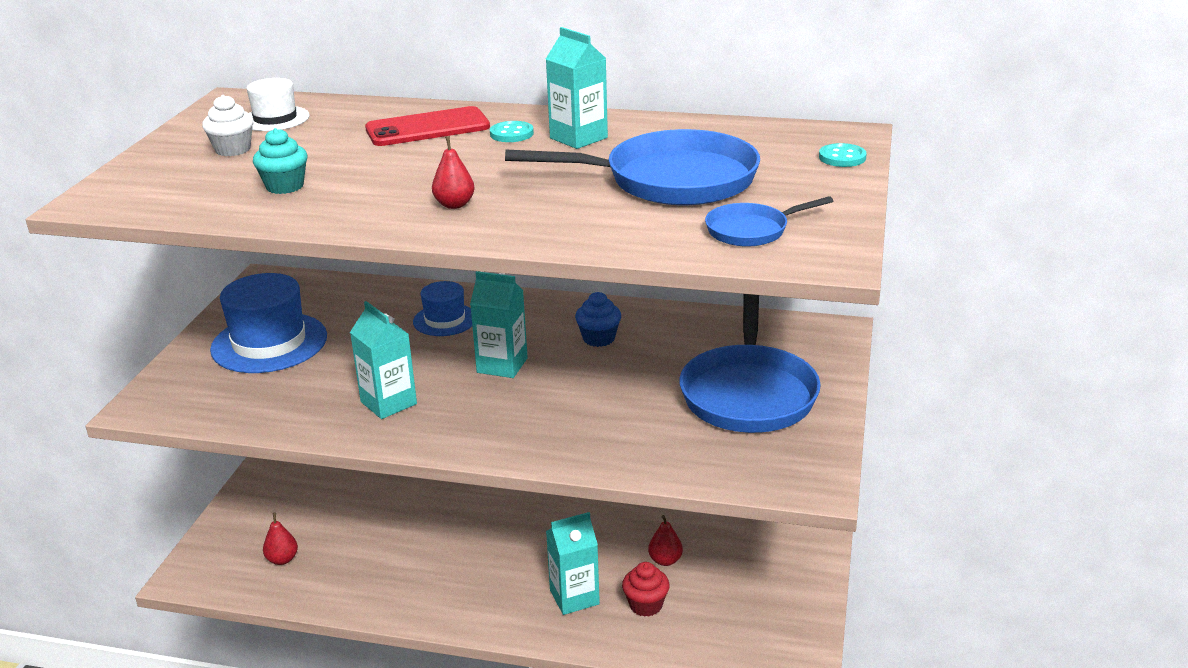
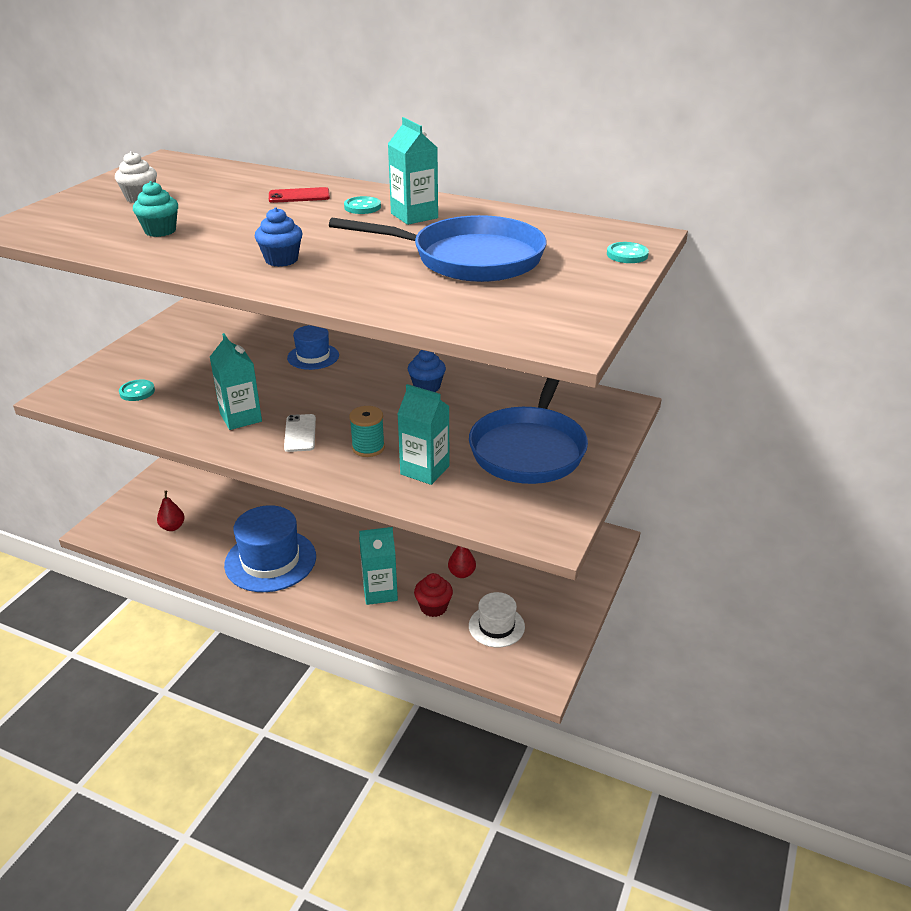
camera: 10 degrees right, 5 degrees up
(242, 389) = (137, 392): none -> turquoise button
(269, 343) = (173, 358): blue hat -> blue hat (270, 560)
(275, 119) = (187, 177): white hat -> white hat (496, 626)
(427, 128) = (299, 196): red phone -> red phone, size x0.61
(454, 205) = (281, 260): red pear -> blue cupcake
(470, 412) = (300, 433): none -> white phone
(502, 365) = (341, 399): turquoise carton -> turquoise carton (425, 470)
(560, 417) = (368, 448): none -> turquoise spool
(751, 230) = (512, 309): blue pan -> none

